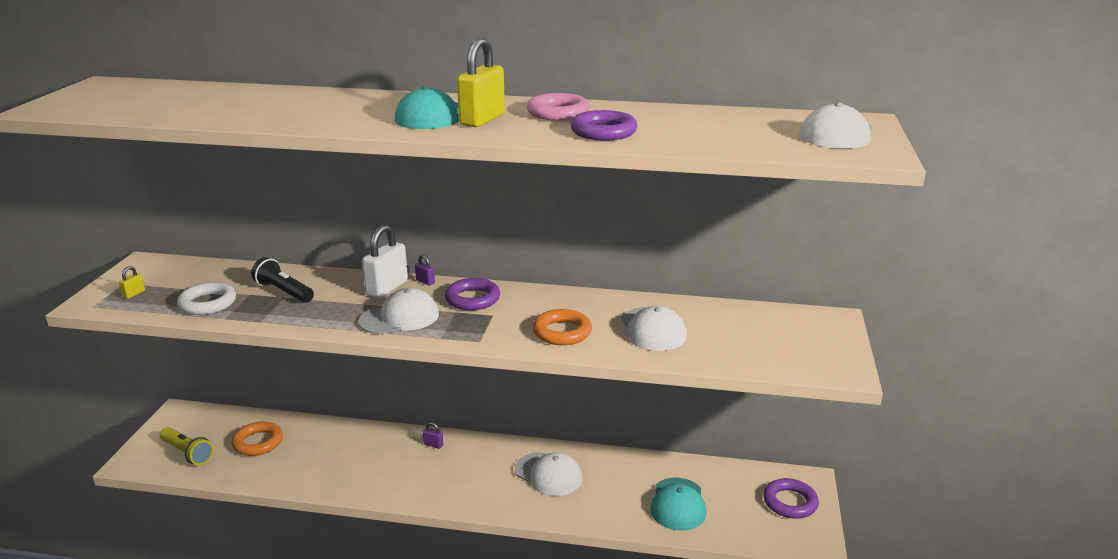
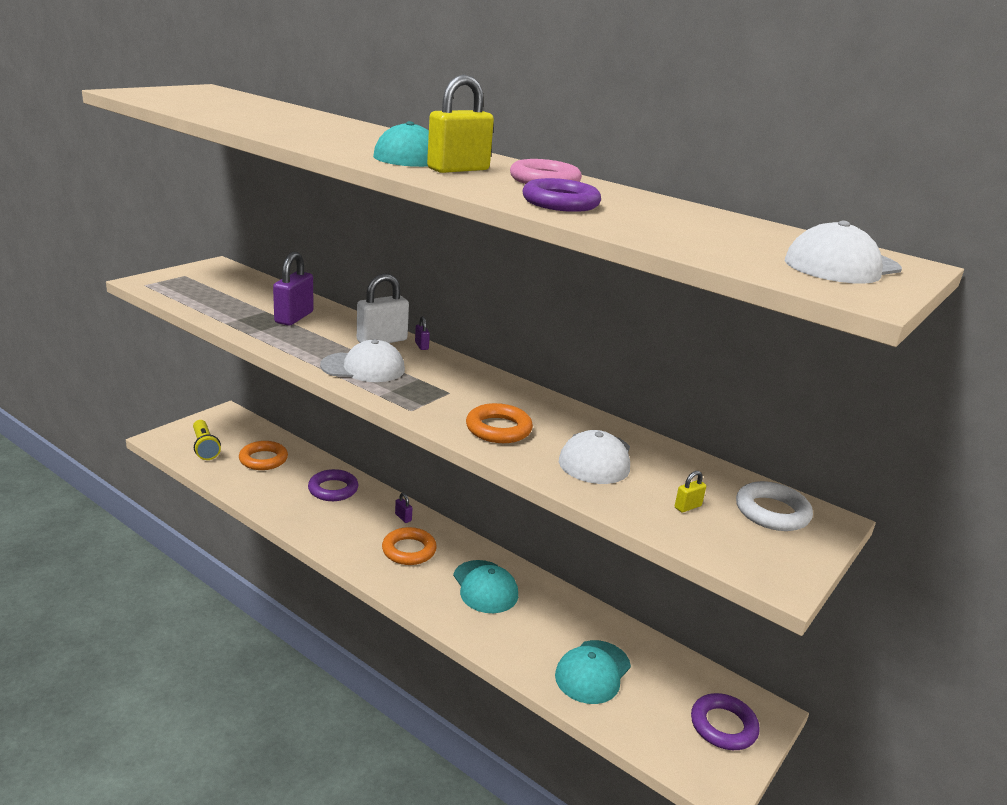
camera: 25 degrees right, 0 degrees up
(134, 294) = (182, 285): yellow padlock -> yellow padlock (687, 507)
(207, 303) = (226, 308): white ring -> white ring (772, 512)
(284, 292) = (294, 317): black flashlight -> purple padlock
(462, 470) = (409, 550): none -> orange ring
(472, 299) = (447, 373): purple ring -> purple ring (333, 489)
(548, 474) = (485, 587): white cap -> turquoise cap

